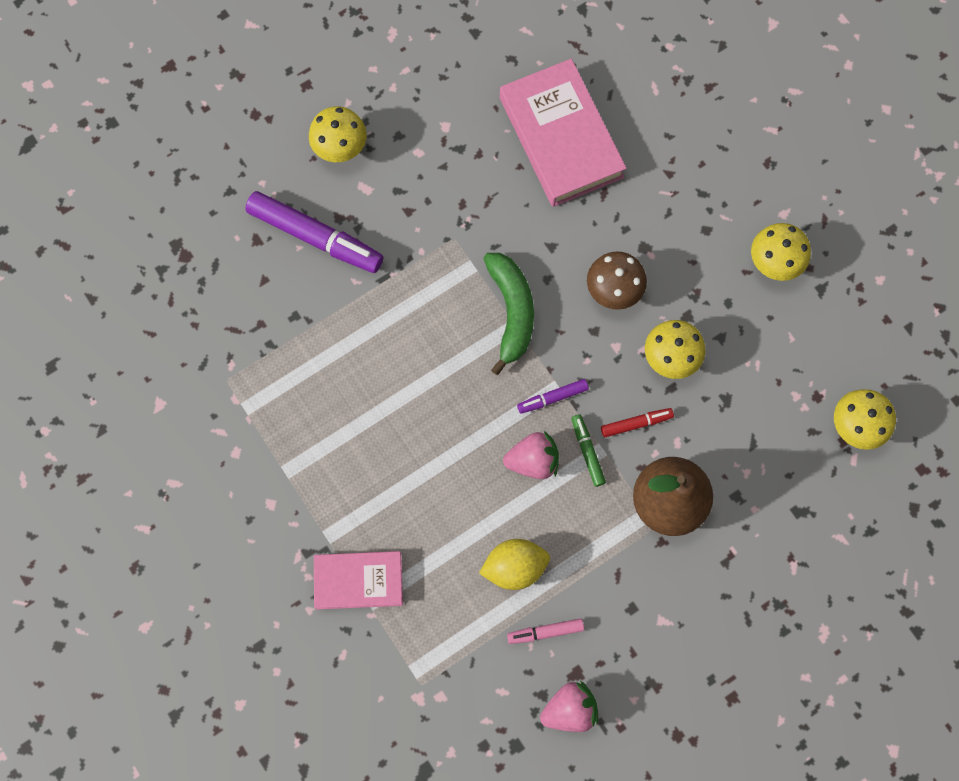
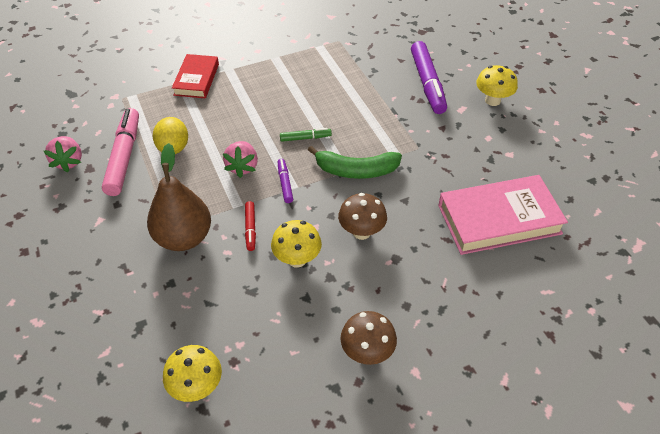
camera: 100 degrees right, 25 degrees down
(315, 237) = (427, 83): purple marker -> purple marker turned 45 degrees counterclockwise
(358, 581) = (196, 79): pink book -> red book
(545, 632) = (124, 157): pink marker -> pink marker, size x2.06
(587, 451) = (239, 197): green marker -> green marker (305, 138)
(774, 263) = (367, 352): yellow mushroom -> brown mushroom

